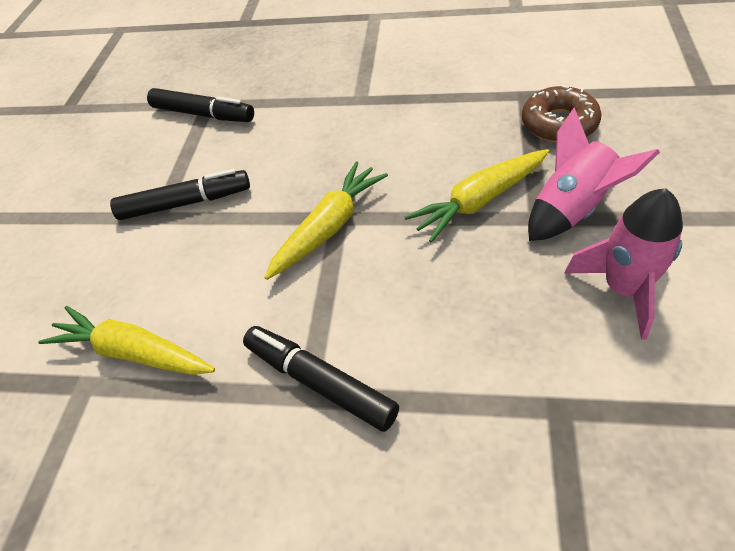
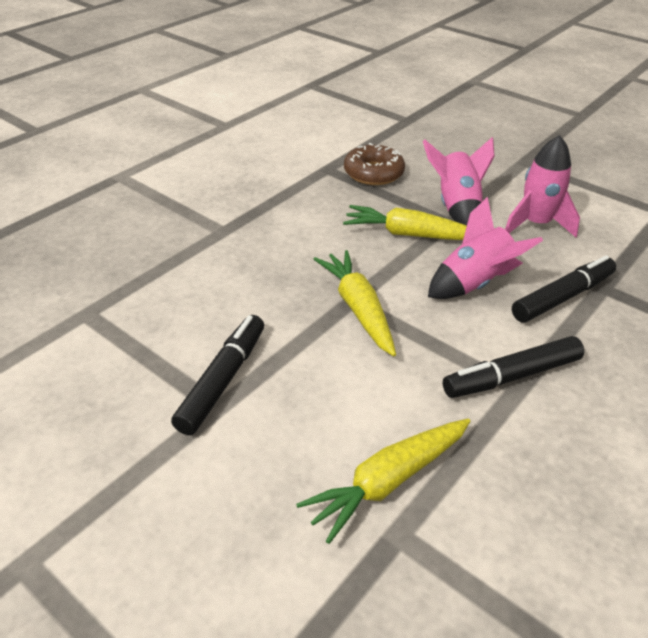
camera: 65 degrees left, 10 degrees down
(203, 114) = (99, 321): black marker -> black marker (562, 297)
(445, 287) = (474, 284): none -> pink rocket
(479, 201) = (409, 234): yellow carrot -> yellow carrot turned 105 degrees clockwise

